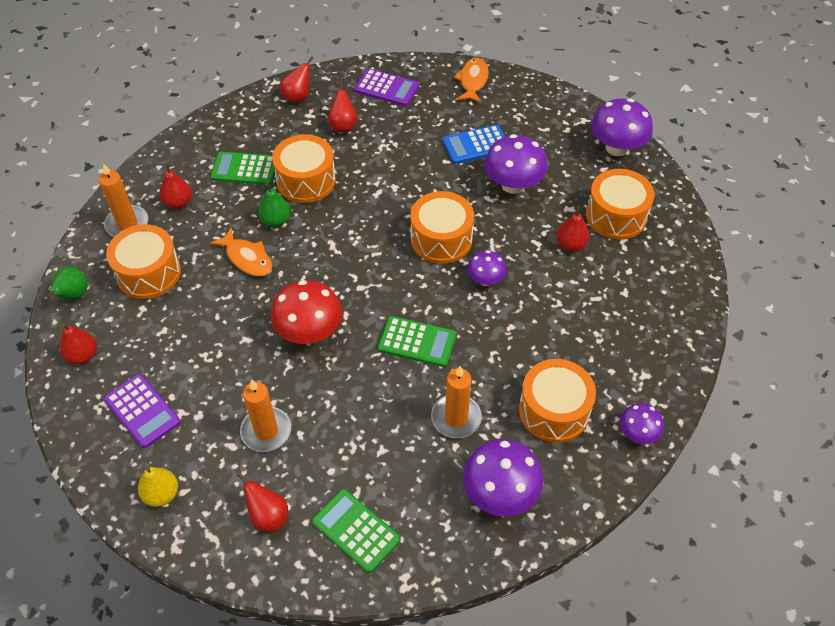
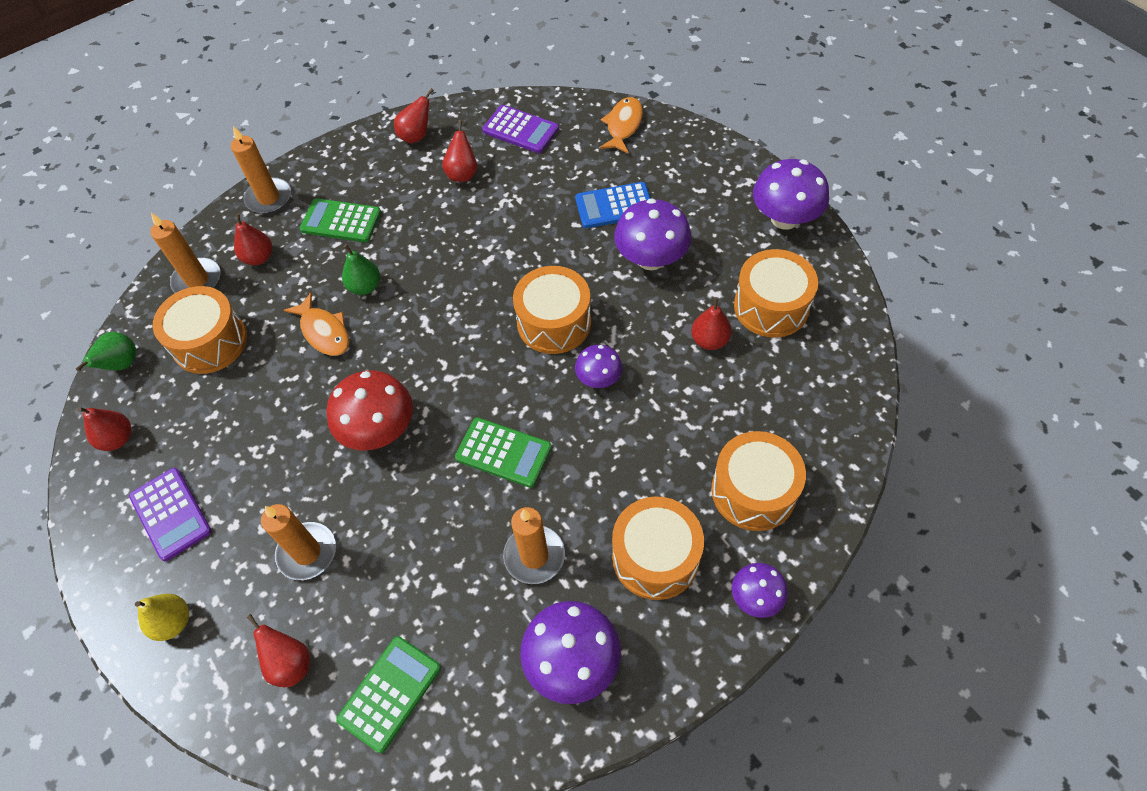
camera: 10 degrees right, 5 degrees up
(177, 154) = (269, 198): none -> orange candle
(306, 180) = (408, 239): orange drum -> orange drum (753, 491)
(356, 531) = (390, 693): green calculator -> green calculator turned 75 degrees clockwise

